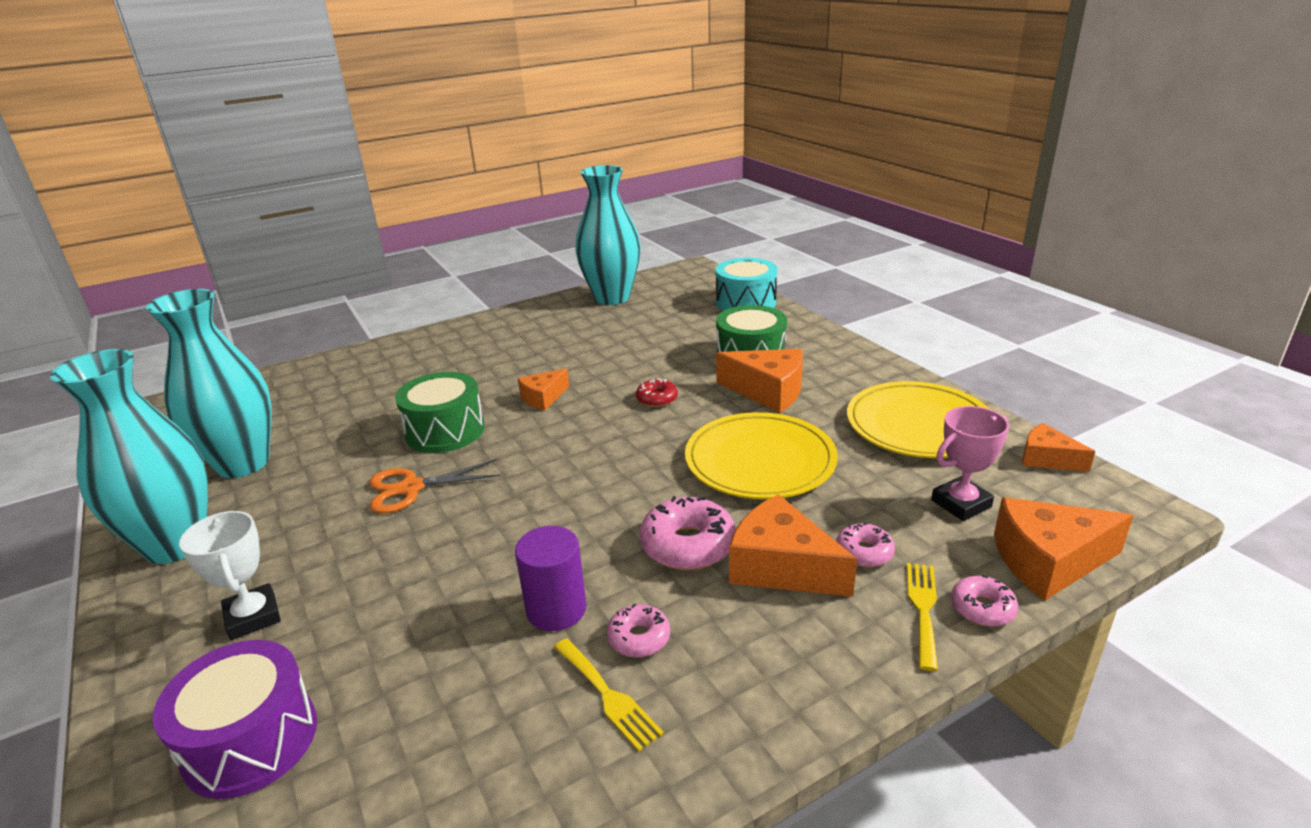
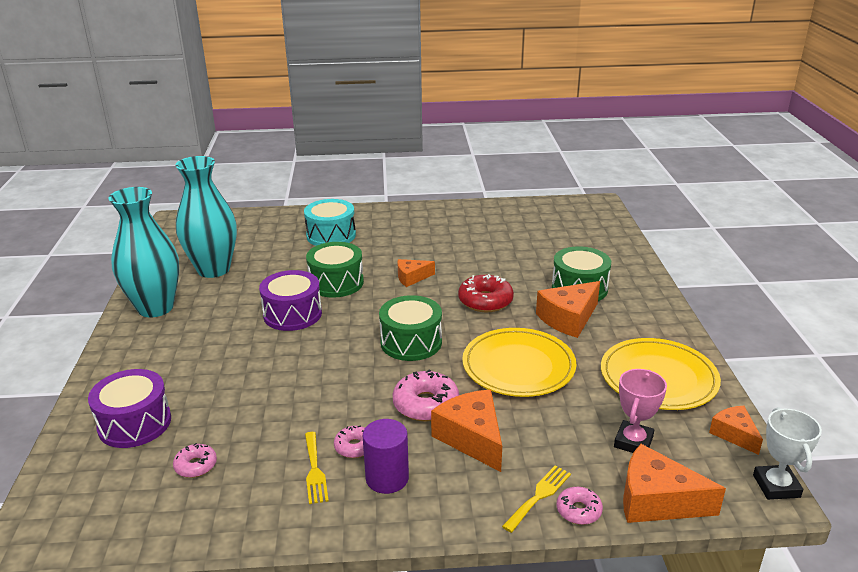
camera: 25 degrees right, 0 degrees up
(253, 617) = (169, 361): white trophy -> white trophy (776, 486)
(411, 488) = (292, 314): orange scissors -> purple drum
(556, 609) = (322, 414): purple cylinder -> purple cylinder (387, 478)
(605, 474) = (411, 342): none -> green drum
(612, 298) = (516, 213): turquoise vase -> none
(657, 399) = (485, 301): red donut -> red donut, size x1.73
(746, 302) = (614, 243): turquoise drum -> turquoise drum (331, 235)
(768, 391) = (568, 318): orange cheese -> orange cheese turned 90 degrees clockwise
(864, 552) = (533, 449): pink donut -> pink donut (196, 466)
(961, 503) = (633, 442): pink trophy -> pink trophy turned 60 degrees counterclockwise

